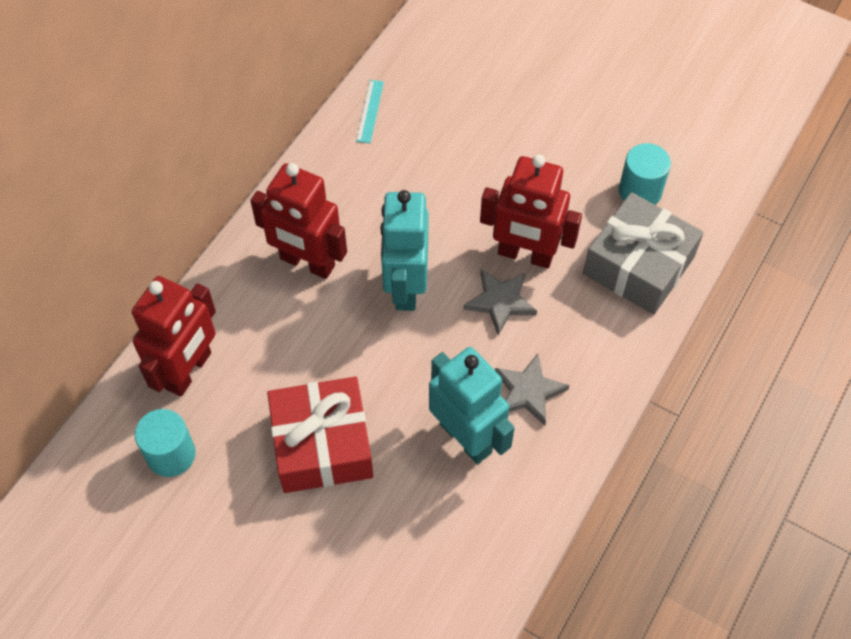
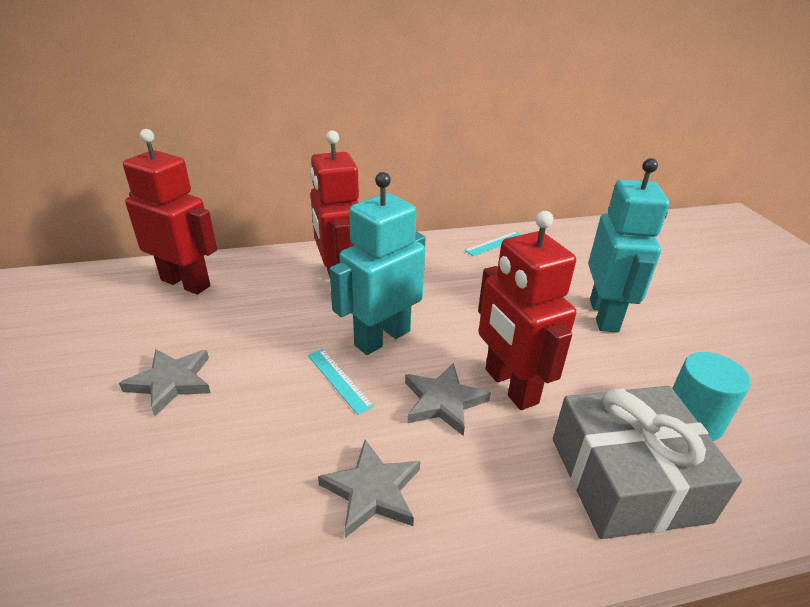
camera: 45 degrees right, 25 degrees down
(171, 454) = (98, 312): turquoise cylinder -> none
(189, 371) = (186, 283): red robot -> red robot turned 135 degrees counterclockwise
(322, 444) = (171, 382): red gift -> grey star
(422, 344) = (339, 380): none -> turquoise ruler
(466, 437) = (265, 476): turquoise robot -> turquoise robot (604, 315)

